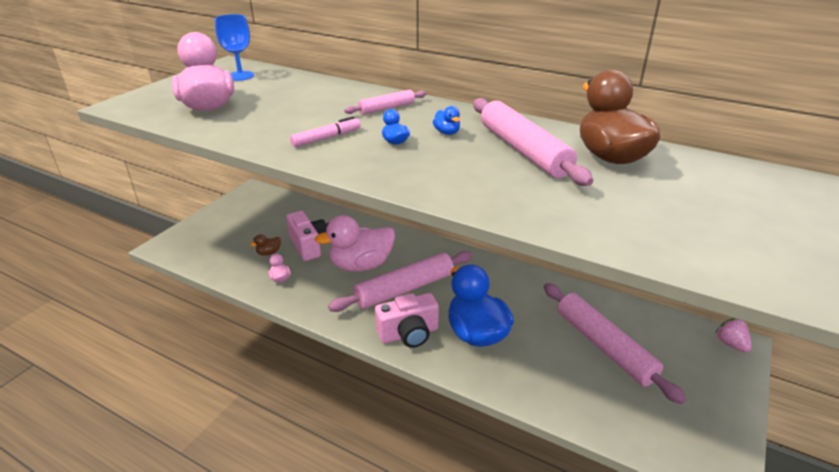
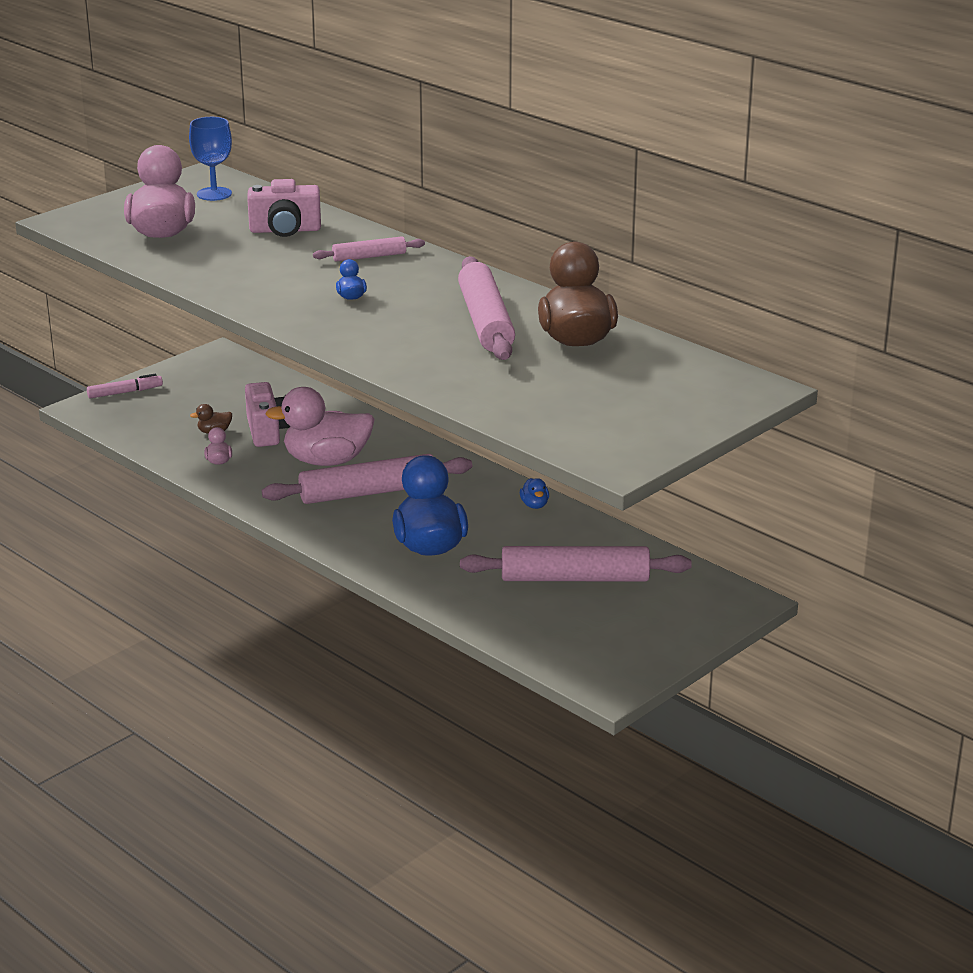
camera: 15 degrees right, 5 degrees down
(326, 138) = (279, 284): pink marker -> pink marker (125, 392)
(409, 334) = (348, 535): pink camera -> pink camera (285, 230)
(447, 132) = (417, 293): blue duck -> blue duck (534, 505)
(603, 346) = (575, 578): pink rolling pin -> pink rolling pin turned 75 degrees counterclockwise
(730, 344) = (736, 599): pink strawberry -> none

